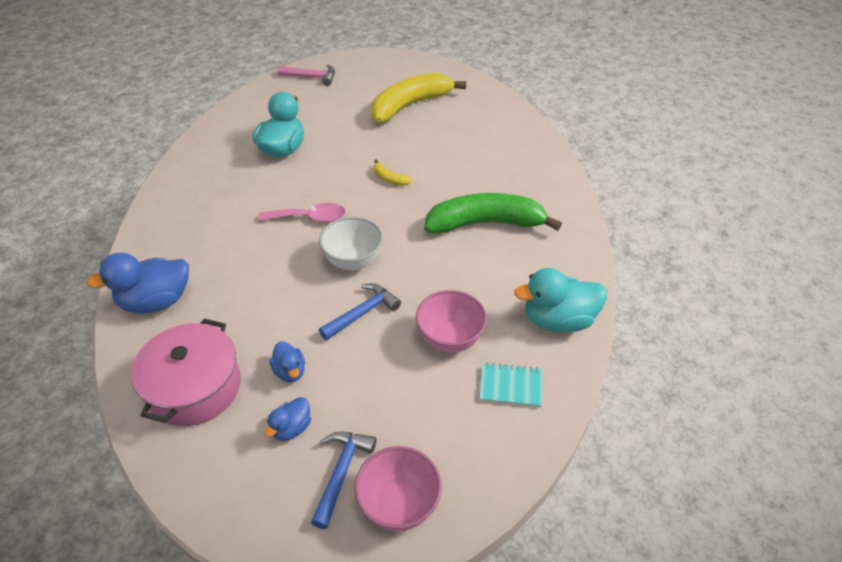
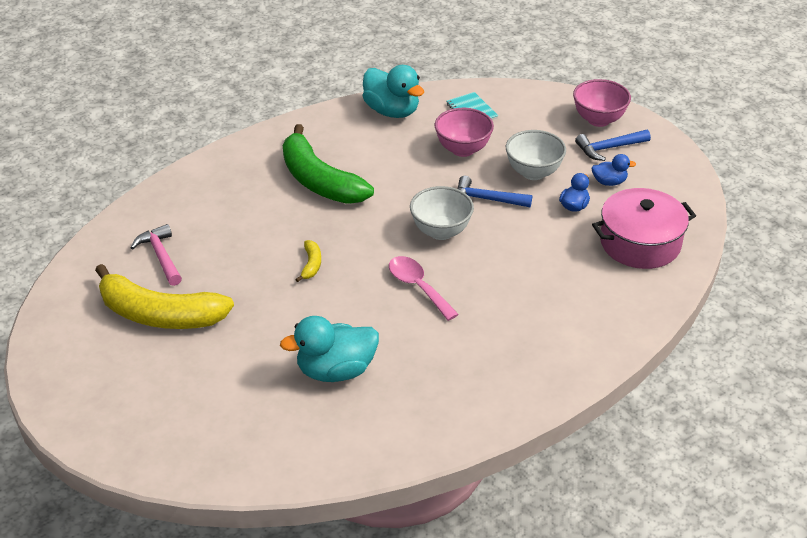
camera: 125 degrees left, 5 degrees down
(156, 301) = (607, 317): blue duck -> none
(311, 77) = (159, 442): pink hammer -> pink hammer (161, 256)
(366, 372) = (533, 172): none -> white bowl

